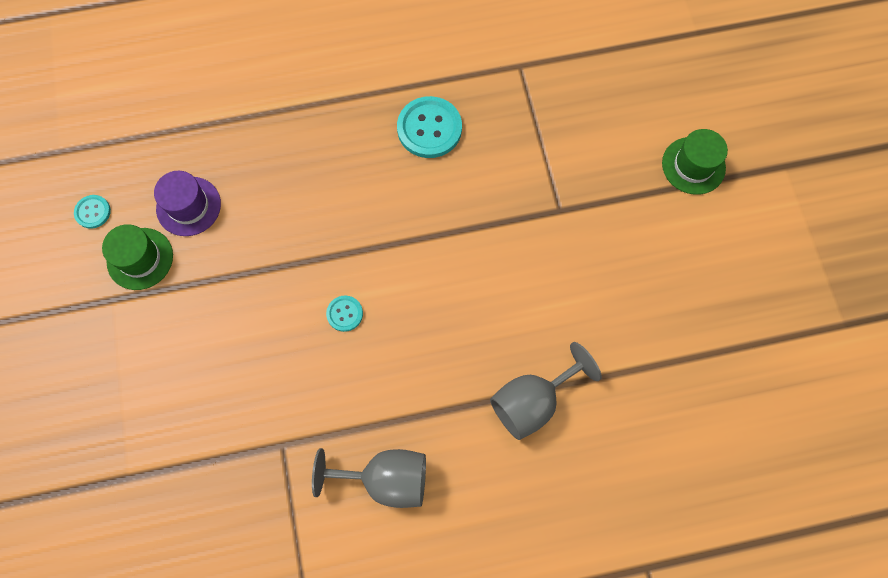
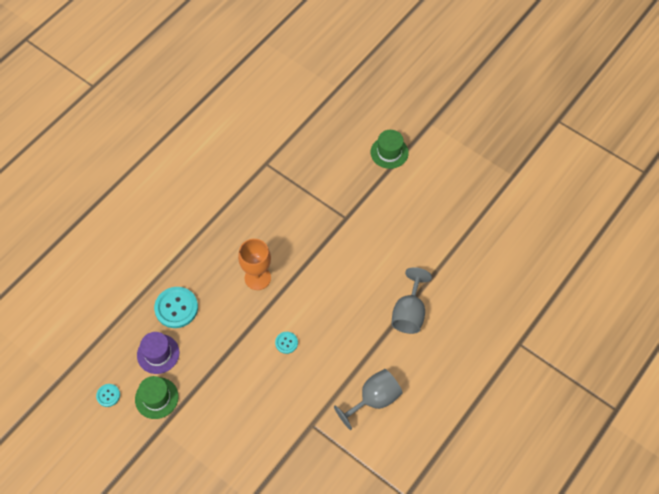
camera: 40 degrees left, 10 degrees down
(383, 203) = (257, 278): none -> orange goblet
(429, 128) = (248, 225): turquoise button -> turquoise button (176, 308)

